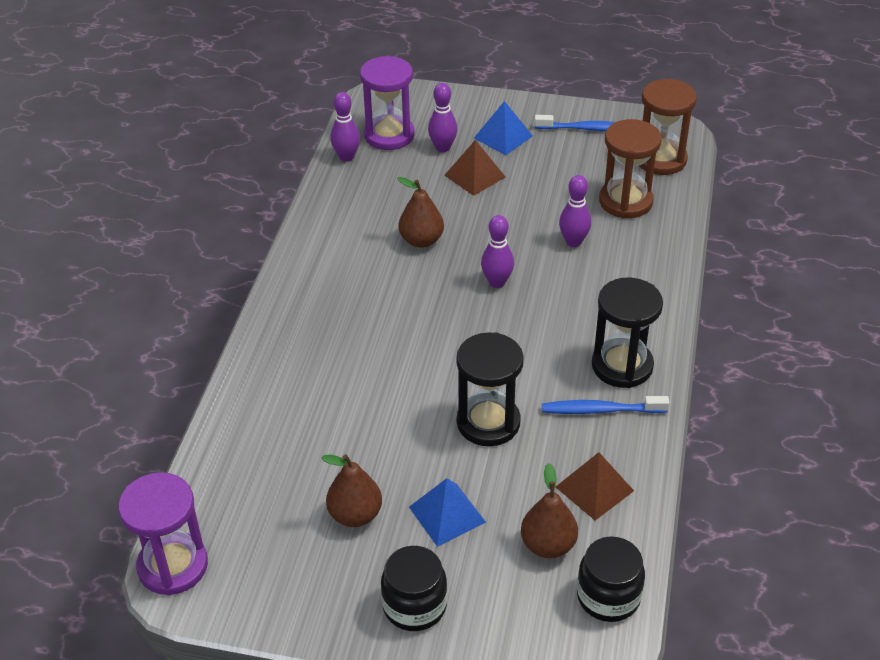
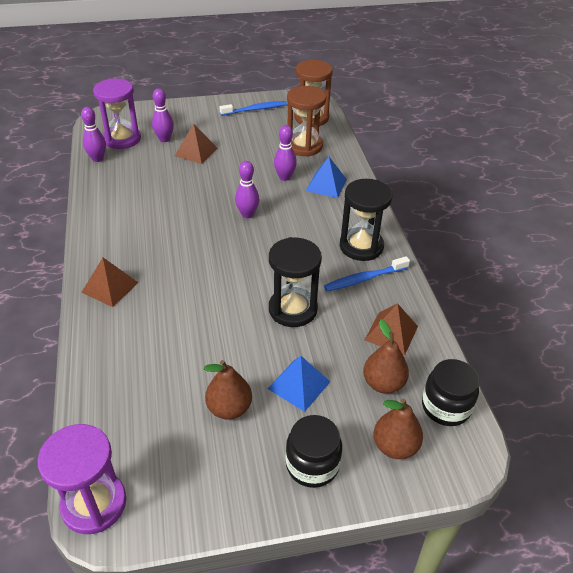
camera: 25 degrees left, 0 degrees up
(288, 333) = (110, 287): none -> brown pyramid
(421, 240) = (180, 200): brown pear -> brown pear (395, 446)
(503, 137) = (202, 125): blue pyramid -> blue pyramid (326, 185)

